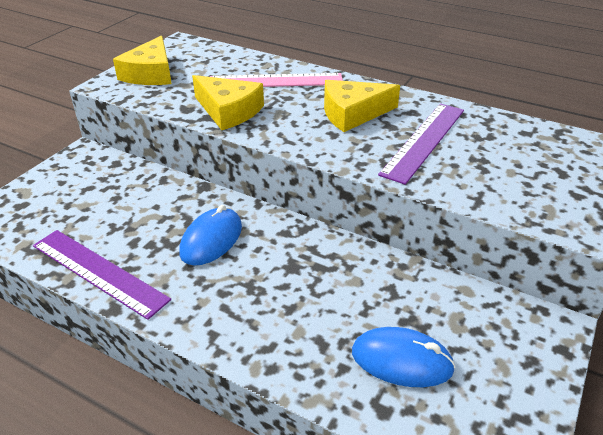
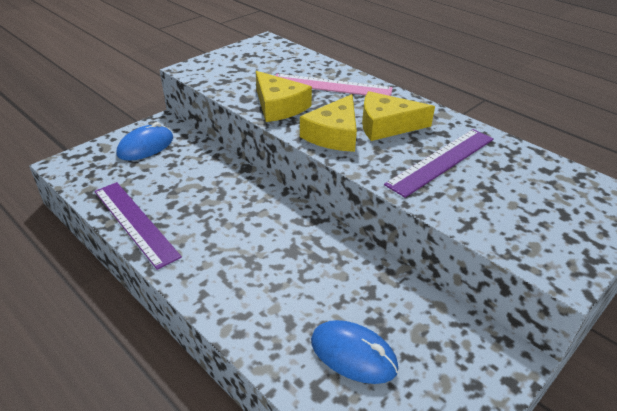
camera: 15 degrees right, 0 degrees up
(150, 73) = (229, 64): yellow cheese -> yellow cheese (334, 134)
(211, 239) = (234, 214): blue mouse -> blue mouse (146, 146)

